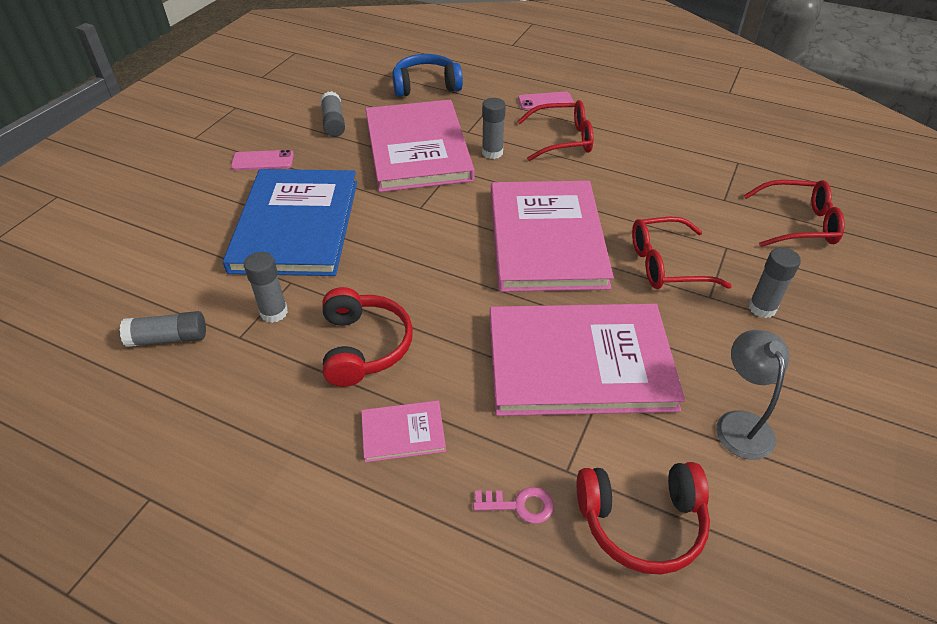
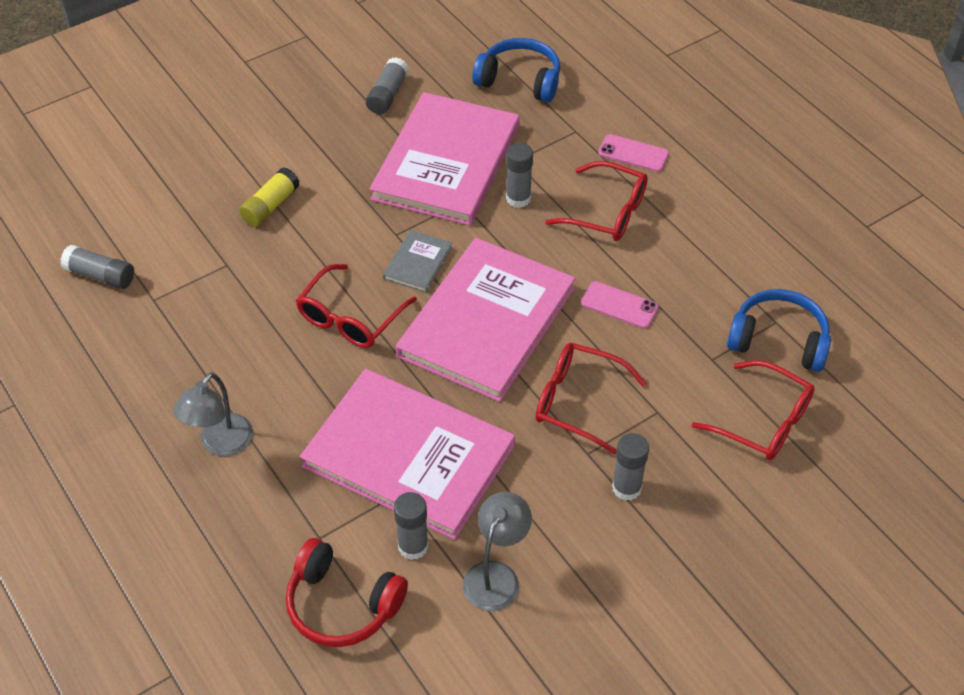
camera: 30 degrees right, 5 degrees up
(262, 161) = (289, 117): pink phone -> pink phone (619, 305)
(274, 312) = (194, 289): grey glue stick -> grey glue stick (413, 546)
(296, 225) = (270, 206): blue book -> yellow glue stick
(364, 346) = (244, 355): red headphones -> none
(403, 432) = (220, 444): pink book -> grey lamp
(435, 279) = (350, 318): none -> red glasses
(455, 220) = (417, 263): none -> grey book
(519, 505) = (262, 544): pink key -> none
(752, 172) = (778, 340): none -> blue headphones

